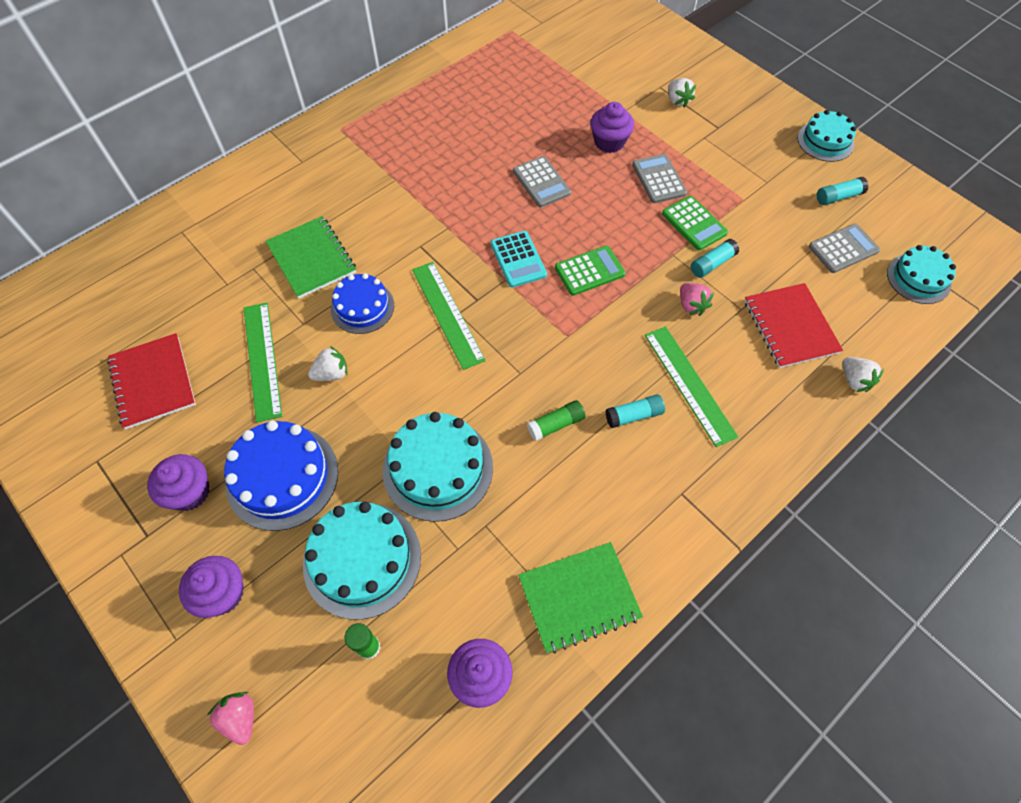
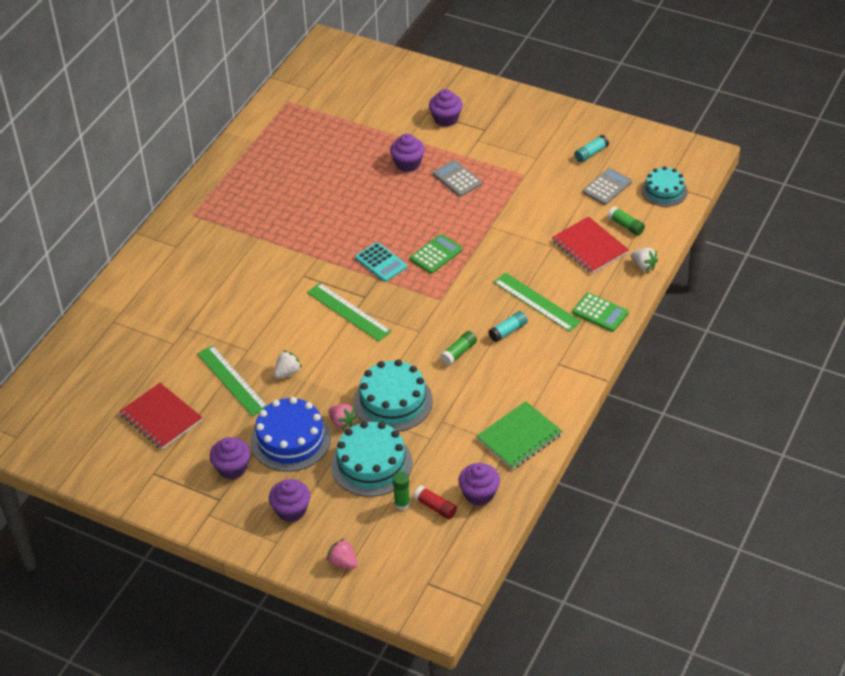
camera: 20 degrees left, 15 degrees down
(311, 259) = (227, 308): green notebook -> none
(362, 307) = (284, 326): blue cake -> none
(410, 674) = (435, 507): none -> red glue stick
(541, 182) = (371, 206): grey calculator -> none
(677, 101) = (446, 119): white strawberry -> purple cupcake
(691, 305) = (517, 254): pink strawberry -> pink strawberry (342, 422)
(694, 223) = (496, 201): green calculator -> green calculator (600, 313)
(712, 264) = (520, 224): turquoise glue stick -> none
(825, 141) = (567, 117): turquoise cake -> none
(850, 312) = (626, 226): none -> green glue stick

